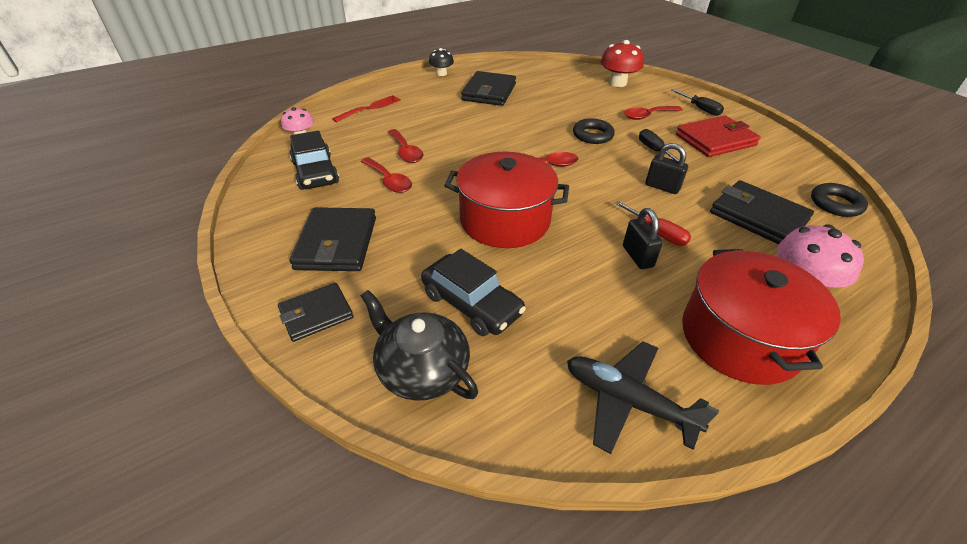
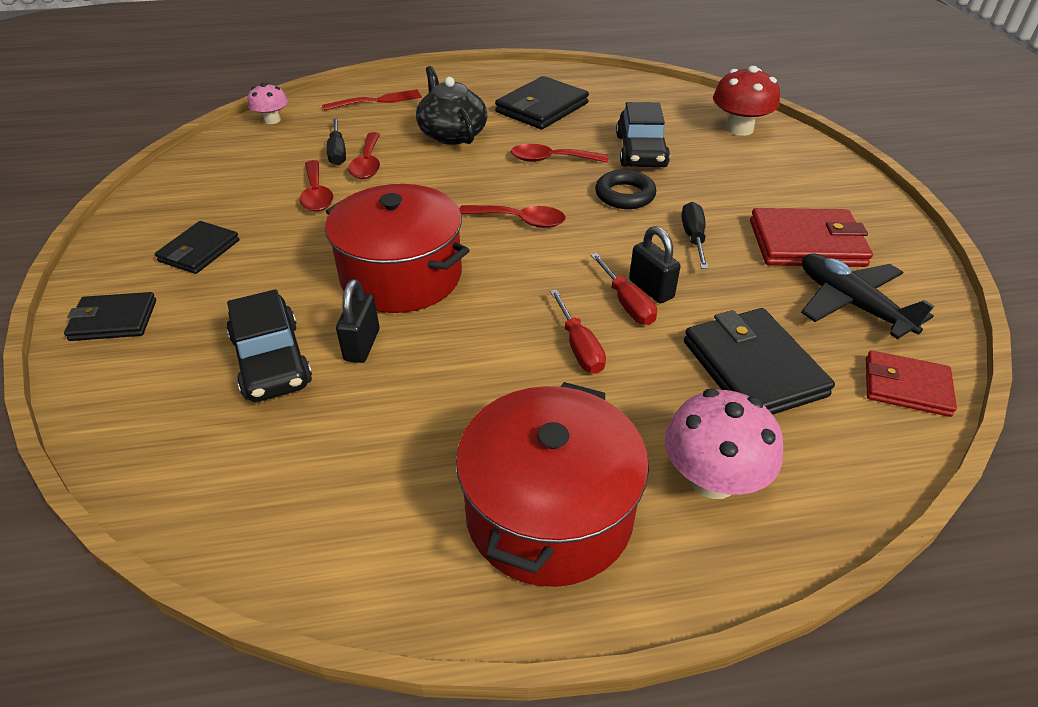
camera: 25 degrees right, 0 degrees up
(315, 172) = (249, 165): black car -> black car (641, 151)
(336, 243) = (199, 251): black wallet -> black wallet, size x0.63
(421, 369) = (156, 412): black teapot -> black teapot (452, 134)
(441, 73) = (504, 72): black mushroom -> none
(627, 401) = (331, 530): black plane -> black plane (851, 304)
(637, 256) = (521, 368): black padlock -> black padlock (362, 345)
(647, 116) = (735, 185): red spoon -> red spoon (551, 159)
(658, 199) = (627, 304): none -> red screwdriver
(700, 109) = (832, 193): black screwdriver -> black screwdriver (337, 152)
(835, 204) = (906, 387): black ring -> red wallet

